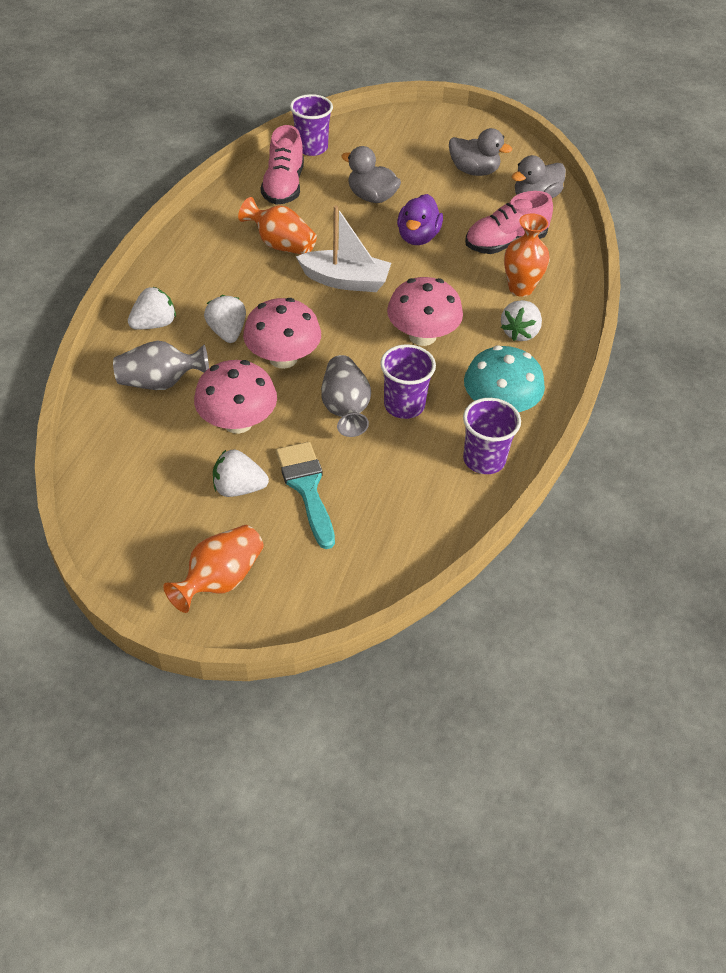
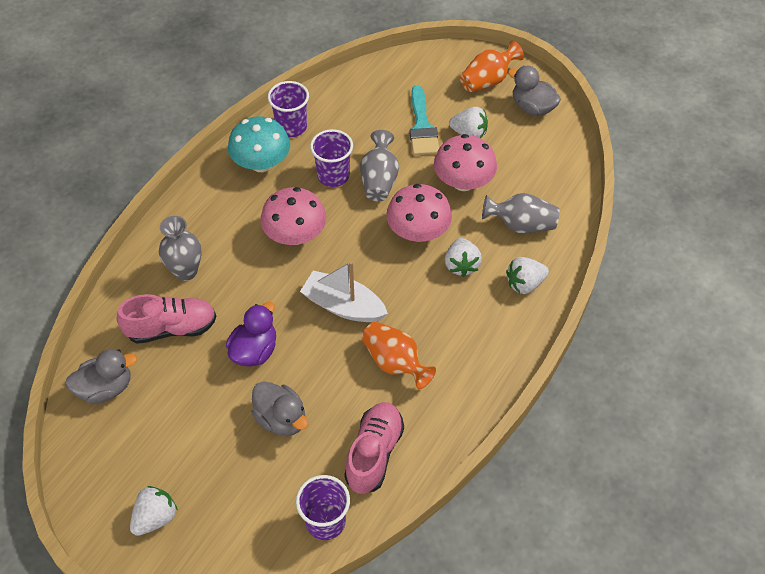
camera: 165 degrees left, 5 degrees up
(474, 171) = (150, 444): grey duck -> grey duck (532, 107)
(520, 288) = (186, 271): orange vase -> grey vase
(520, 332) = (211, 225): white strawberry -> white strawberry (155, 517)

